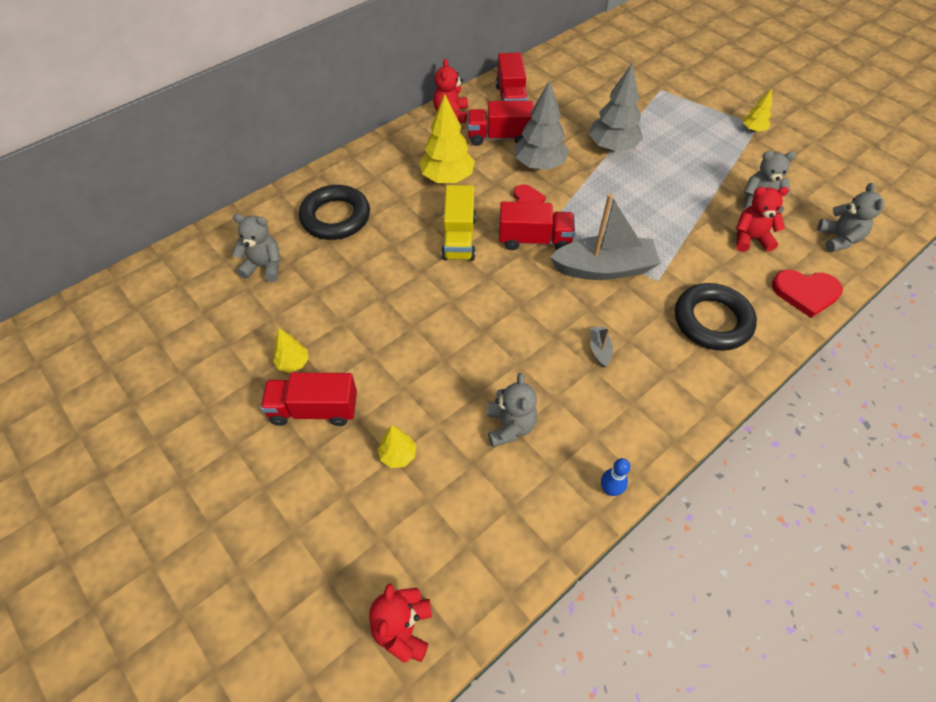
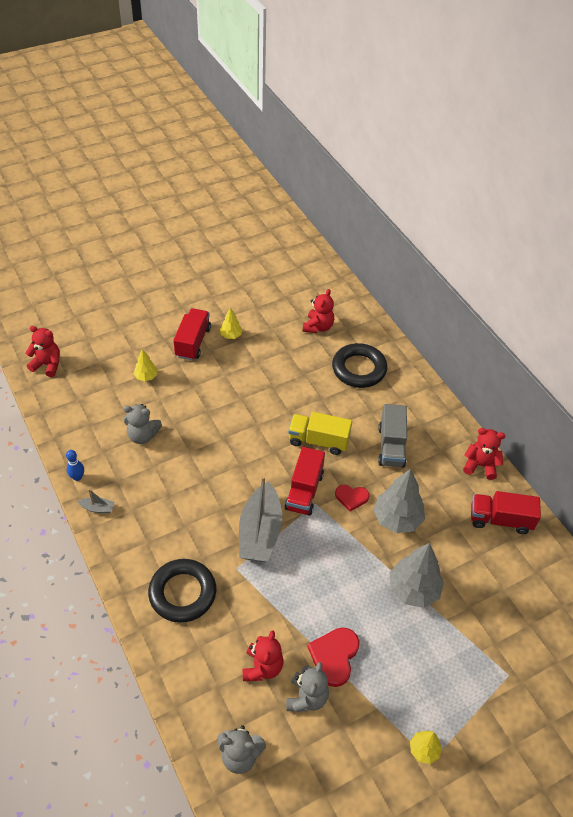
camera: 100 degrees right, 5 degrees down
(264, 266) = (318, 327): grey teddy bear -> red teddy bear
(447, 178) = (391, 446): yellow tree -> grey truck
(499, 137) = (441, 496): red truck -> none
(599, 350) = (183, 504): grey boat -> grey boat (98, 508)
(805, 293) = (186, 685): red heart -> red heart (334, 656)

